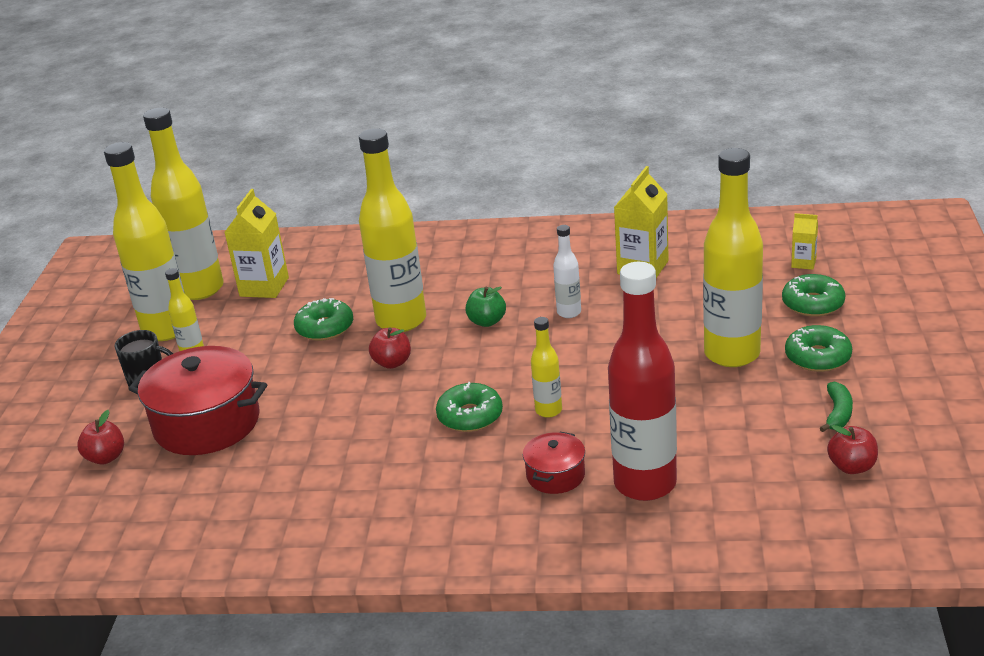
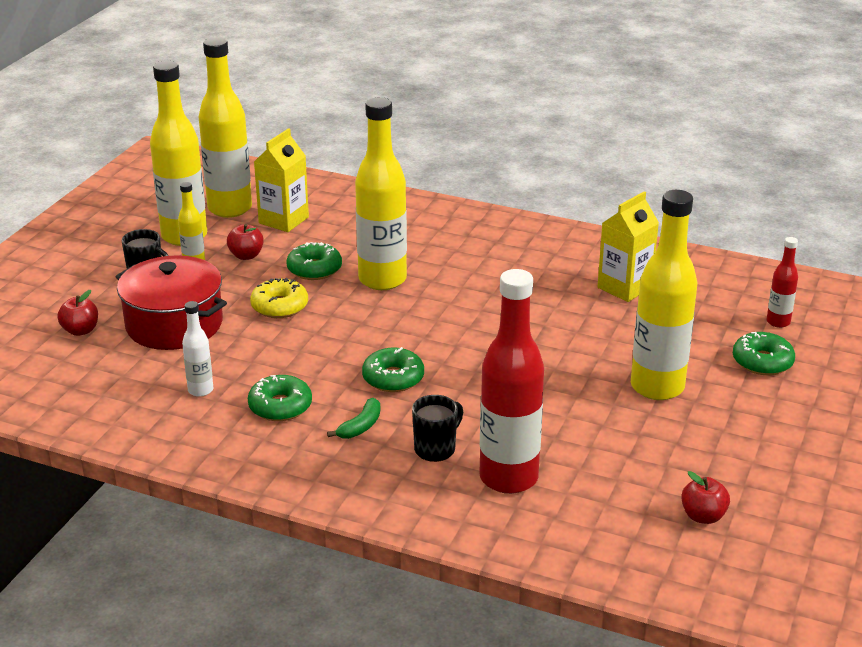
camera: 15 degrees right, 0 degrees up
(310, 375) = (279, 306): none -> yellow donut
(392, 363) = (354, 314): red apple -> red apple (246, 256)
(487, 321) = (455, 300): green apple -> none
(548, 410) = (463, 392): yellow bottle -> none
(555, 475) = (436, 449): red pot -> black mug
(569, 312) = (532, 311): white bottle -> white bottle (200, 390)
(803, 263) = (778, 322): yellow carton -> red bottle
(817, 357) = (735, 411): green donut -> green donut (280, 406)
(838, 413) = (721, 466): green banana -> green banana (361, 426)

